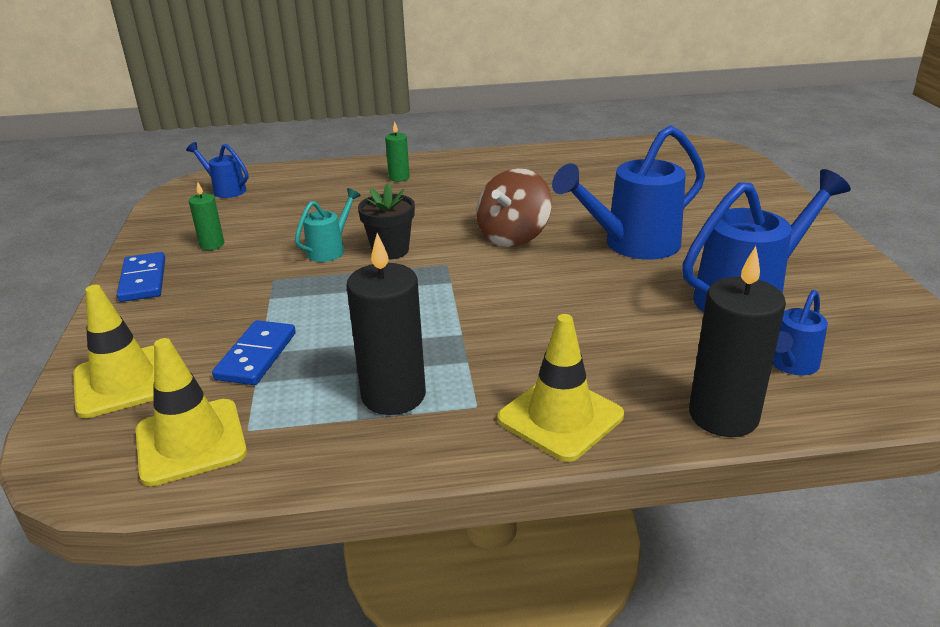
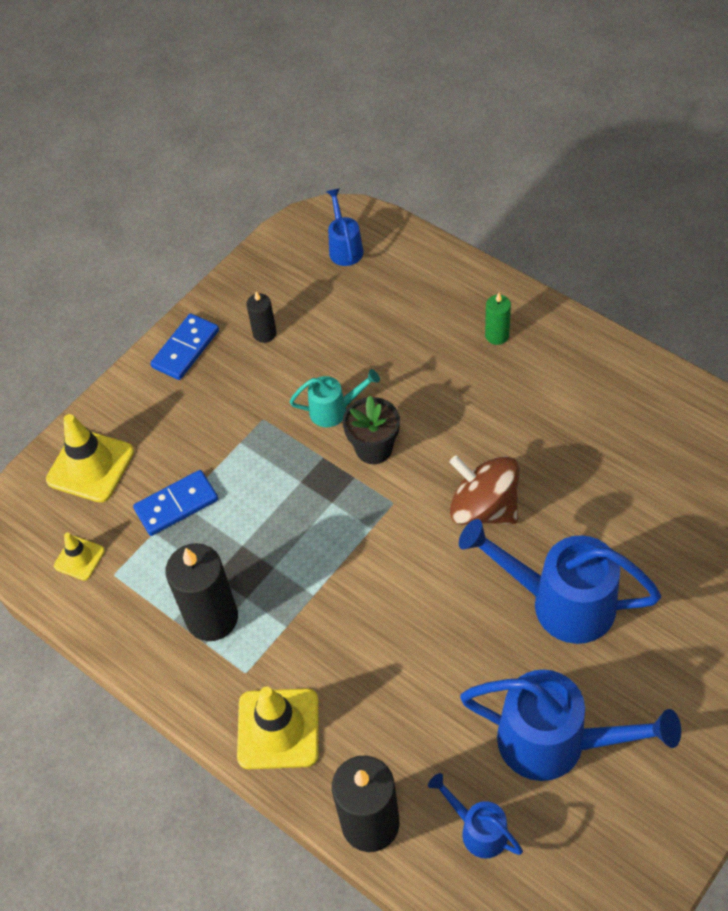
camera: 50 degrees right, 25 degrees up
(191, 442) = (79, 558): yellow traffic cone -> yellow traffic cone, size x0.55
(212, 245) = (264, 333): green candle -> black candle
(513, 236) = (484, 508): brown spinning top -> brown spinning top turned 45 degrees clockwise
(791, 365) = (478, 830): blue watering can -> blue watering can turned 45 degrees clockwise

